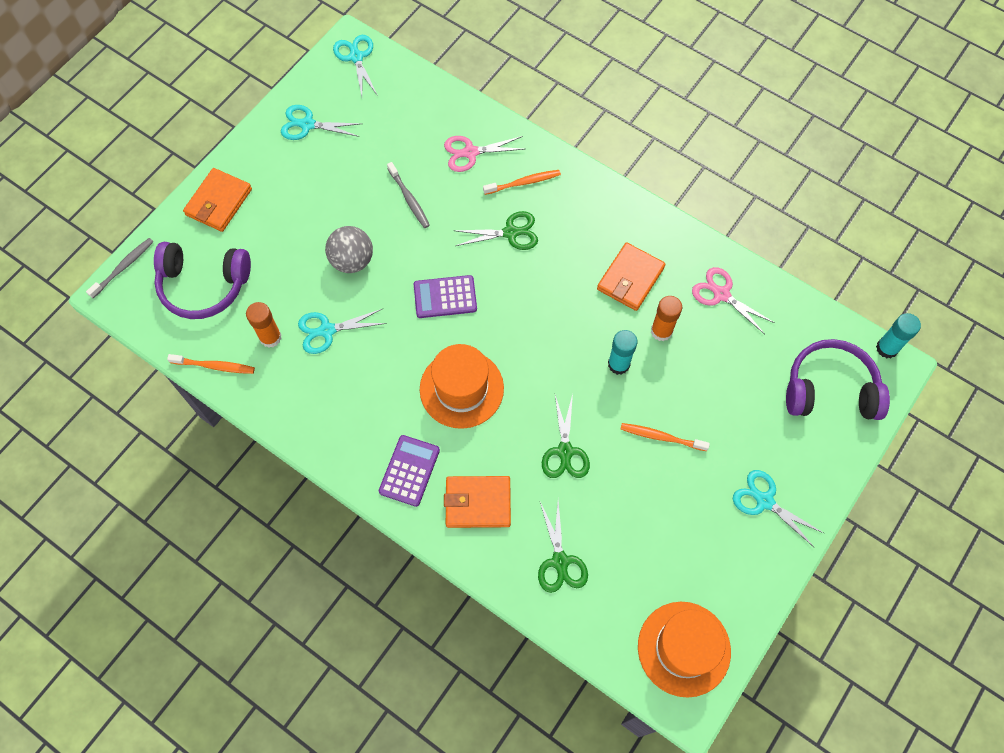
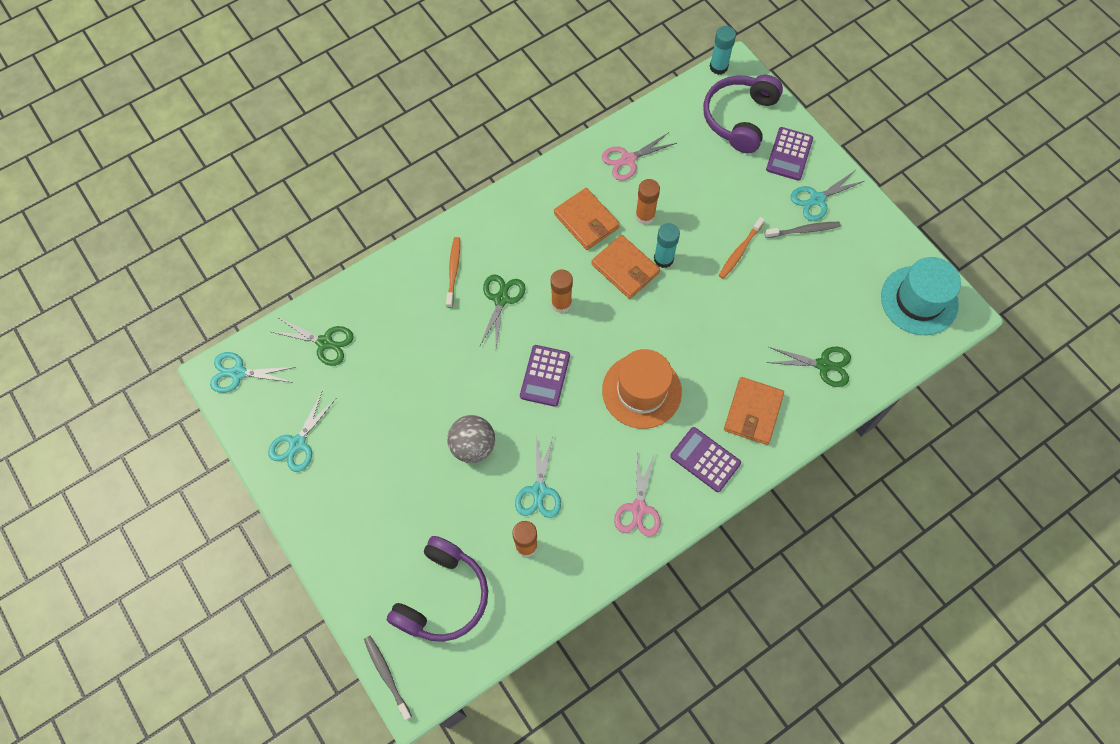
camera: 70 degrees left, 0 degrees up
(214, 366) = (537, 609): orange toothbrush -> none
(219, 202) = (350, 556): orange wallet -> orange wallet (625, 269)
(409, 199) = (427, 374): grey toothbrush -> grey toothbrush (803, 230)
(470, 153) = (400, 305): pink scissors -> pink scissors (638, 509)
(528, 286) = (561, 303): none -> orange glue stick
(565, 451) = (728, 328): green scissors -> green scissors (325, 342)
(684, 648) = (919, 300): orange hat -> turquoise hat
(809, 455) = (789, 154): none -> purple calculator

